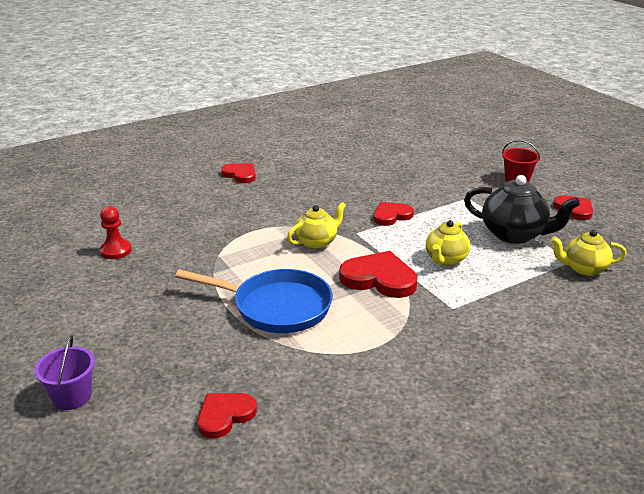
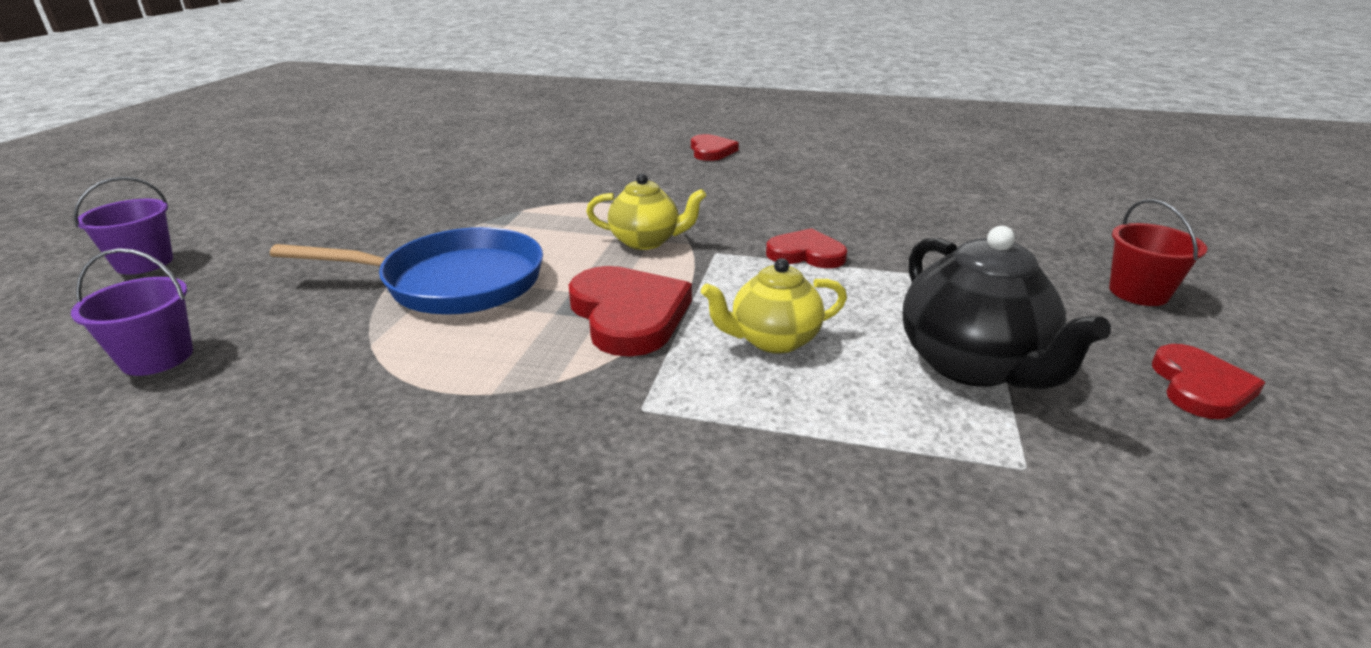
camera: 45 degrees right, 0 degrees up
(115, 251) = (455, 170): red pawn -> none
(225, 415) = (157, 357): red heart -> purple bucket
(276, 307) = (453, 282): blue pan -> blue pan turned 60 degrees counterclockwise
(584, 269) = (1027, 497): yellow teapot -> none

